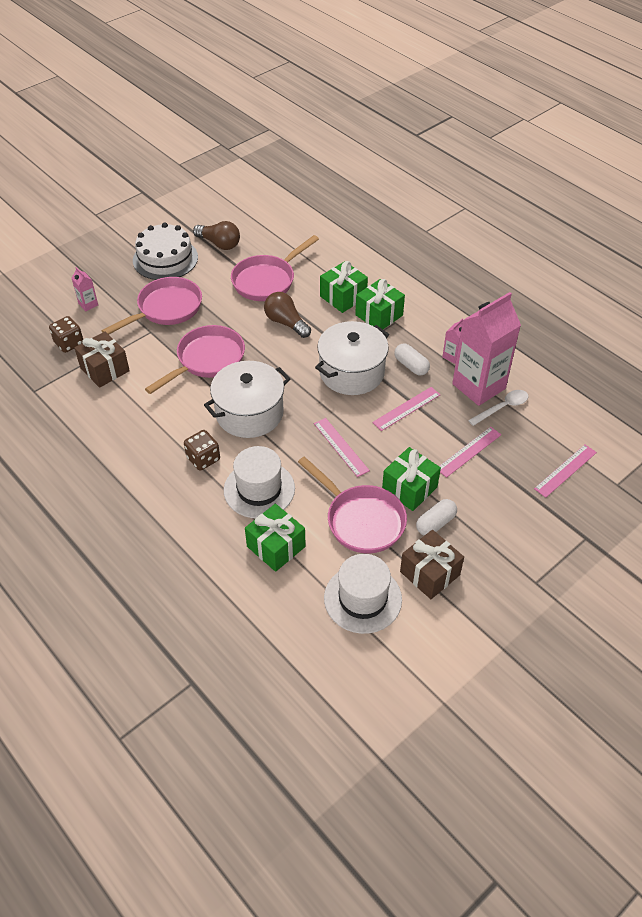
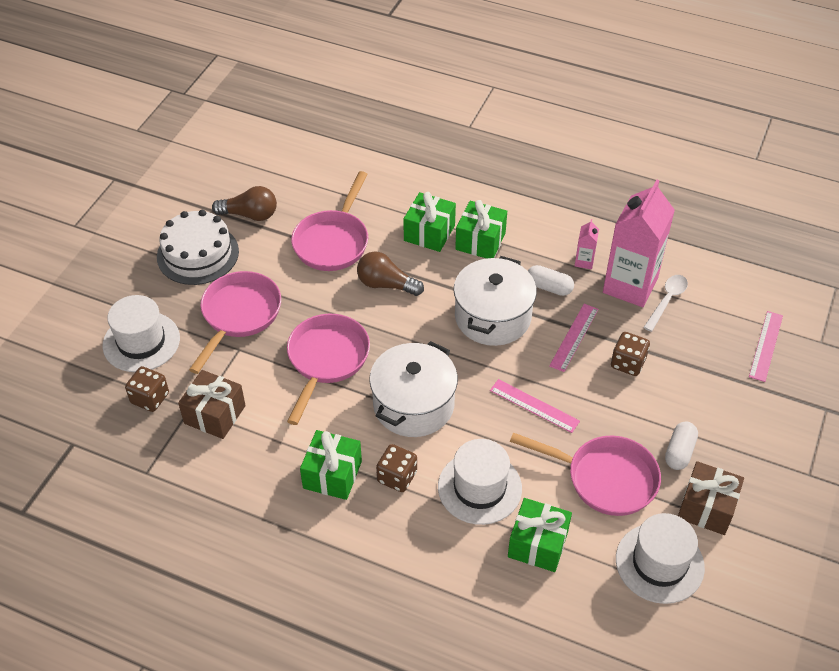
camera: 25 degrees left, 0 degrees up
(88, 304) = (141, 342): pink carton -> white hat
(409, 488) = (631, 424): green gift -> green gift (332, 474)
(437, 442) = (628, 363): none -> brown dice
(469, 451) = (664, 361): pink ruler -> none

